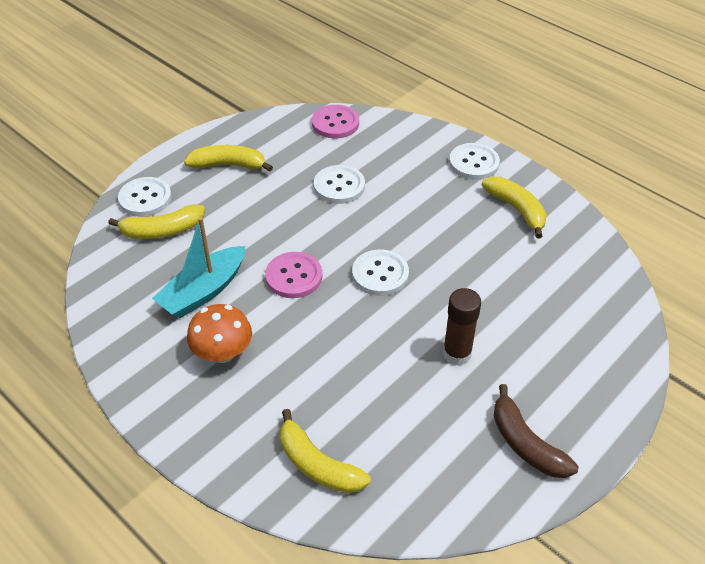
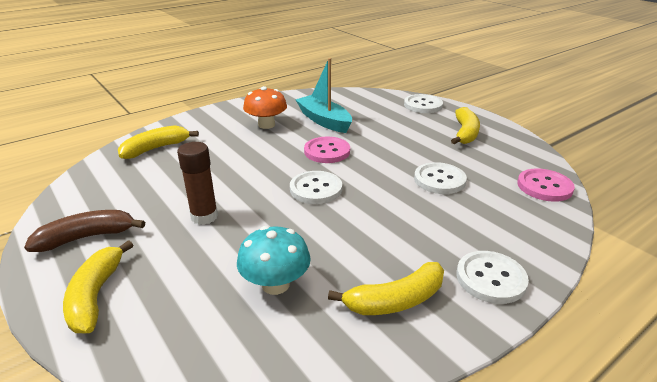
camera: 100 degrees right, 15 degrees down
(162, 231) = (388, 110): yellow banana -> yellow banana (96, 296)
(528, 277) = (275, 284): none -> turquoise mushroom

